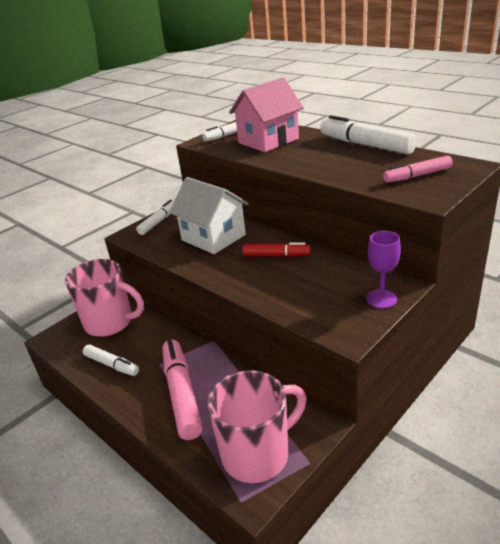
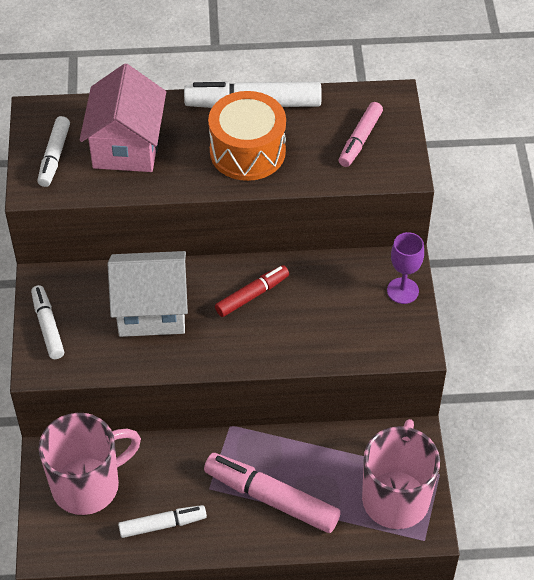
camera: 50 degrees left, 20 degrees up
(331, 160) = (247, 151): none -> orange drum

